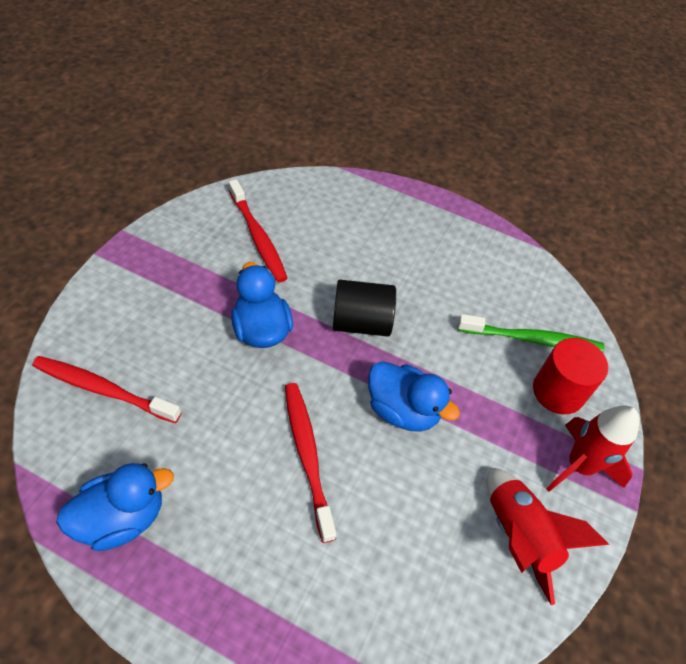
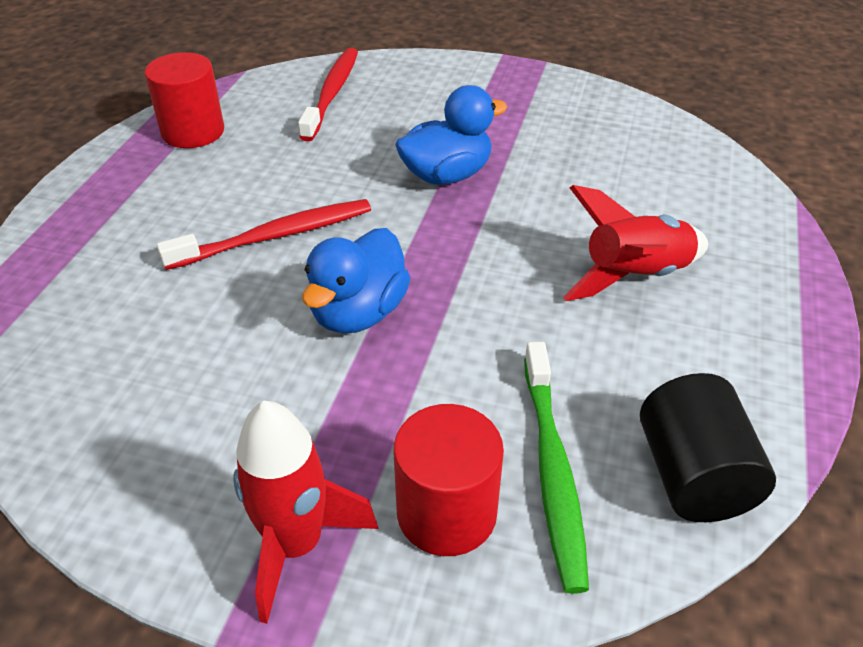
camera: 85 degrees right, 10 degrees down
(122, 518) = (193, 132): blue duck -> red cylinder
(258, 237) = (597, 149): red toothbrush -> none
(361, 322) = (496, 256): black cylinder -> black cylinder (693, 476)
(518, 535) = (169, 456): red rocket -> red rocket (635, 277)

